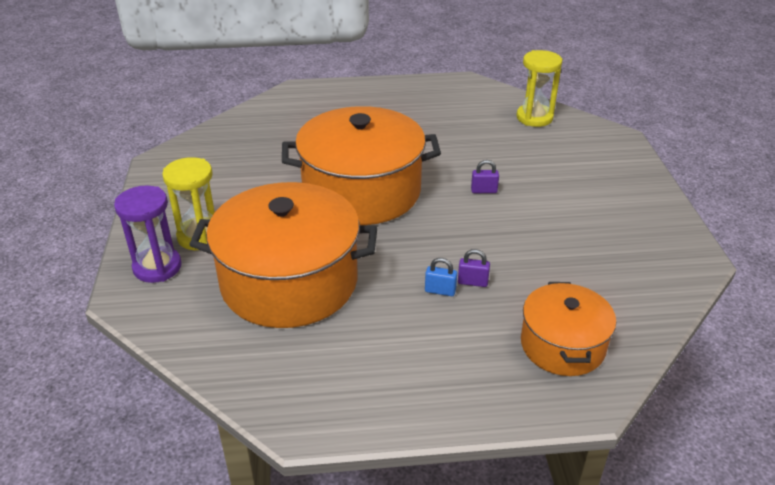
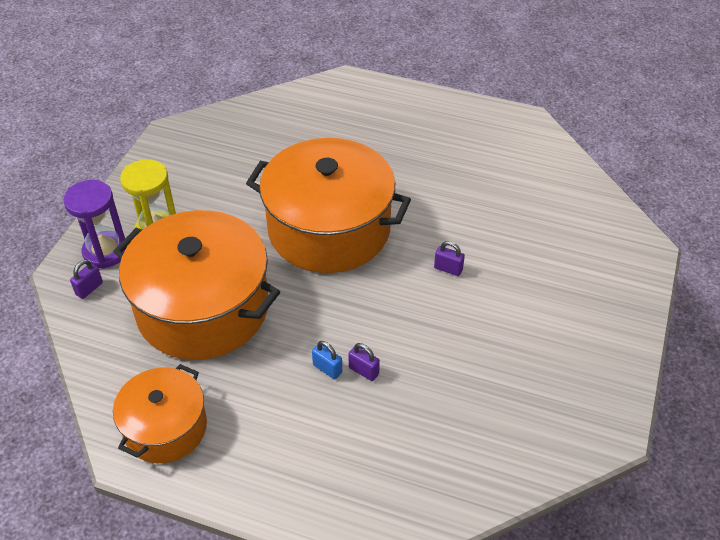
camera: 25 degrees right, 10 degrees up
(161, 301) = (89, 289): none -> purple padlock
(534, 117) = (568, 192): yellow hourglass -> none
(562, 345) = (399, 472): orange pot -> orange pot (165, 427)

